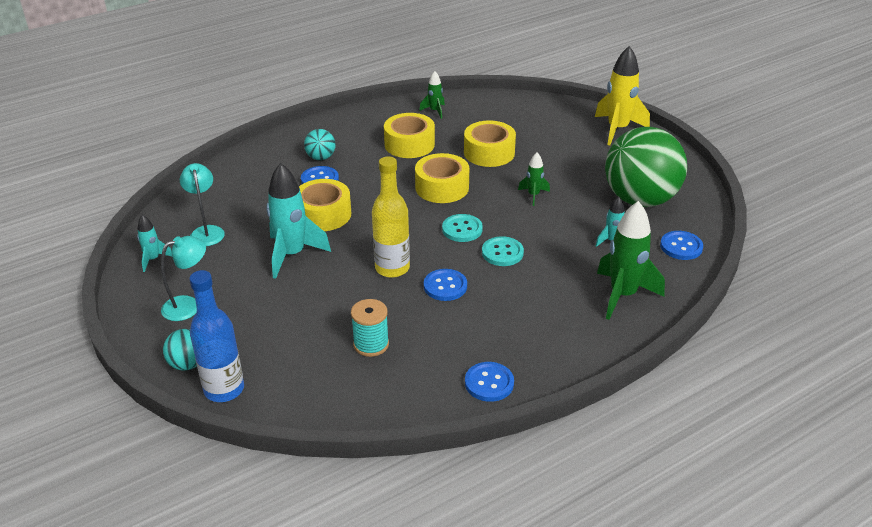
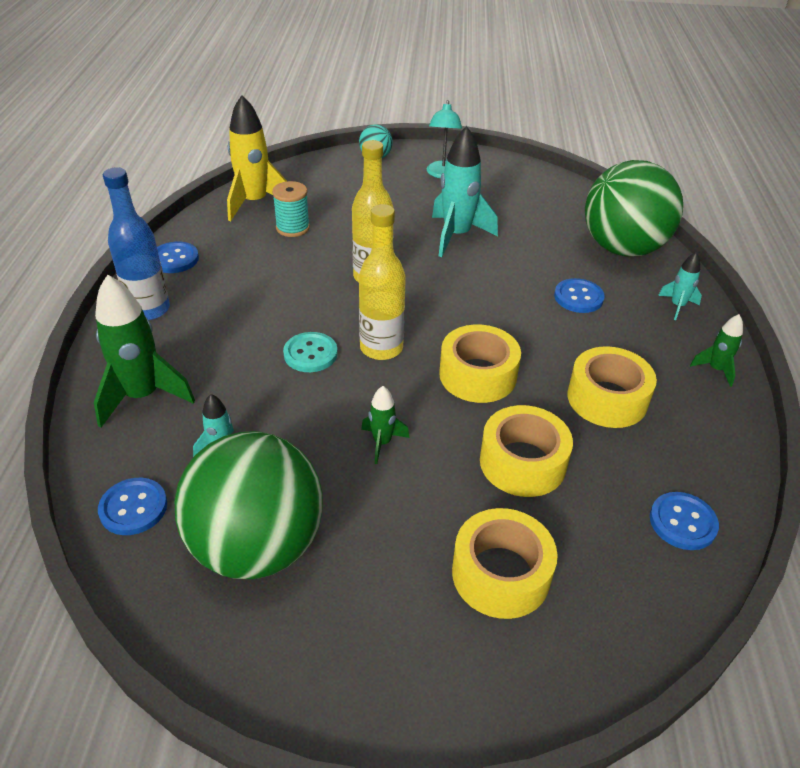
camera: 125 degrees right, 5 degrees up
(153, 259) = (524, 176): turquoise rocket -> turquoise rocket (677, 306)
(206, 231) = (542, 208): turquoise lamp -> none
(224, 389) = (331, 162): blue bottle -> blue bottle (149, 309)
(236, 181) = (622, 248): none -> green ball
(321, 157) = (629, 316): turquoise ball -> none
(323, 214) = (506, 274): yellow tape -> yellow tape (501, 574)
(435, 111) = (693, 473): green rocket -> green rocket (715, 369)
(445, 286) = (309, 293): blue button -> blue button (682, 522)
(462, 229) = (381, 348): turquoise button -> yellow bottle
(617, 129) = (459, 684): yellow rocket -> yellow rocket (255, 203)

